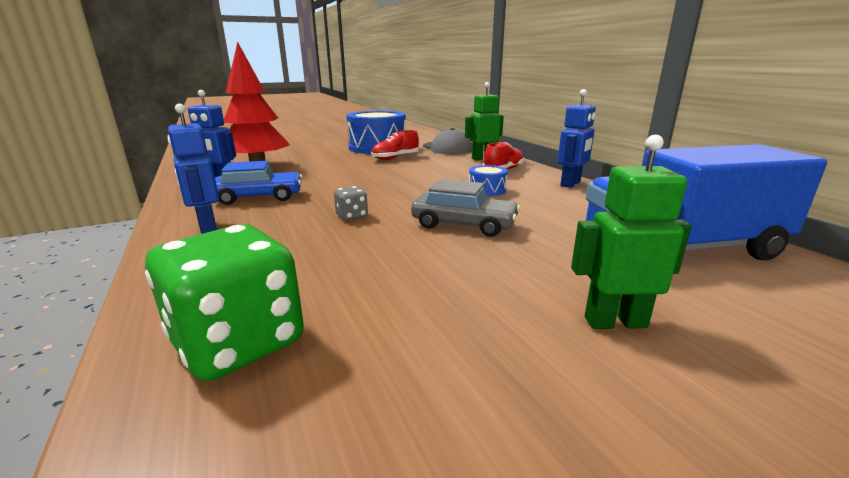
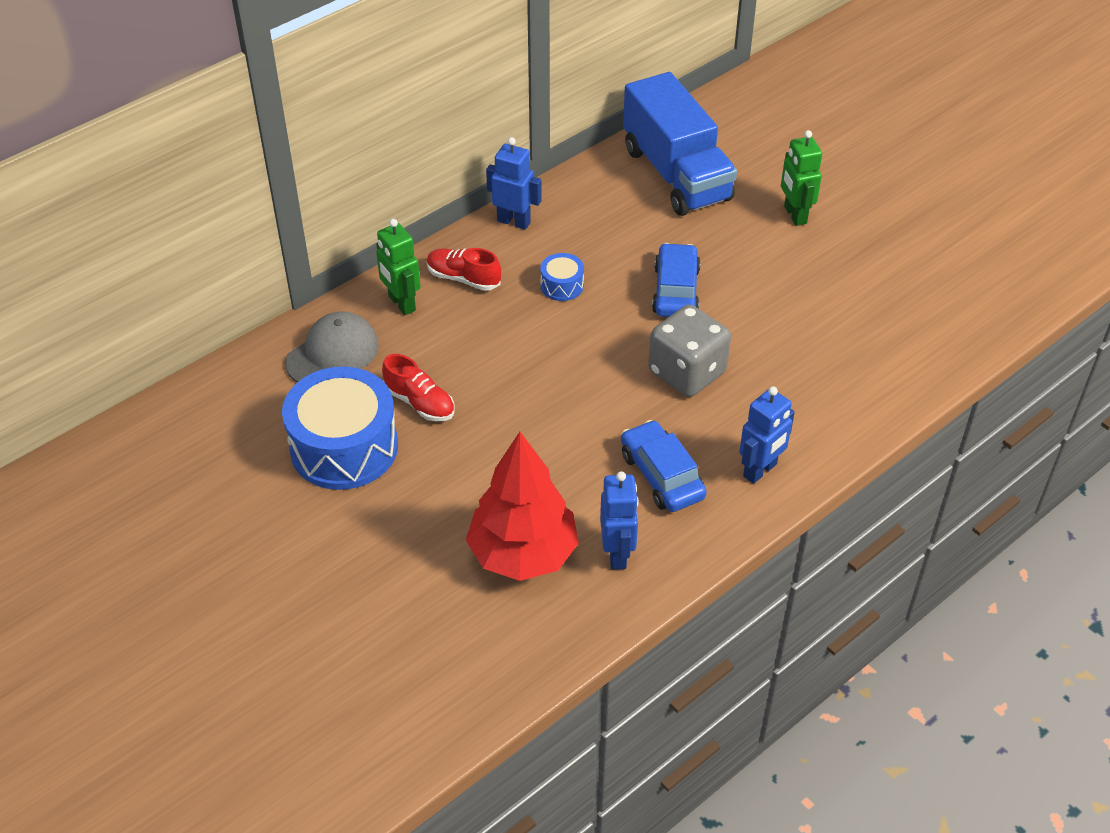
camera: 105 degrees left, 25 degrees up
(238, 342) = (893, 357): green dice -> none
(352, 216) = (687, 372): grey dice -> grey dice, size x2.19
(464, 225) = (676, 290): grey car -> blue car

